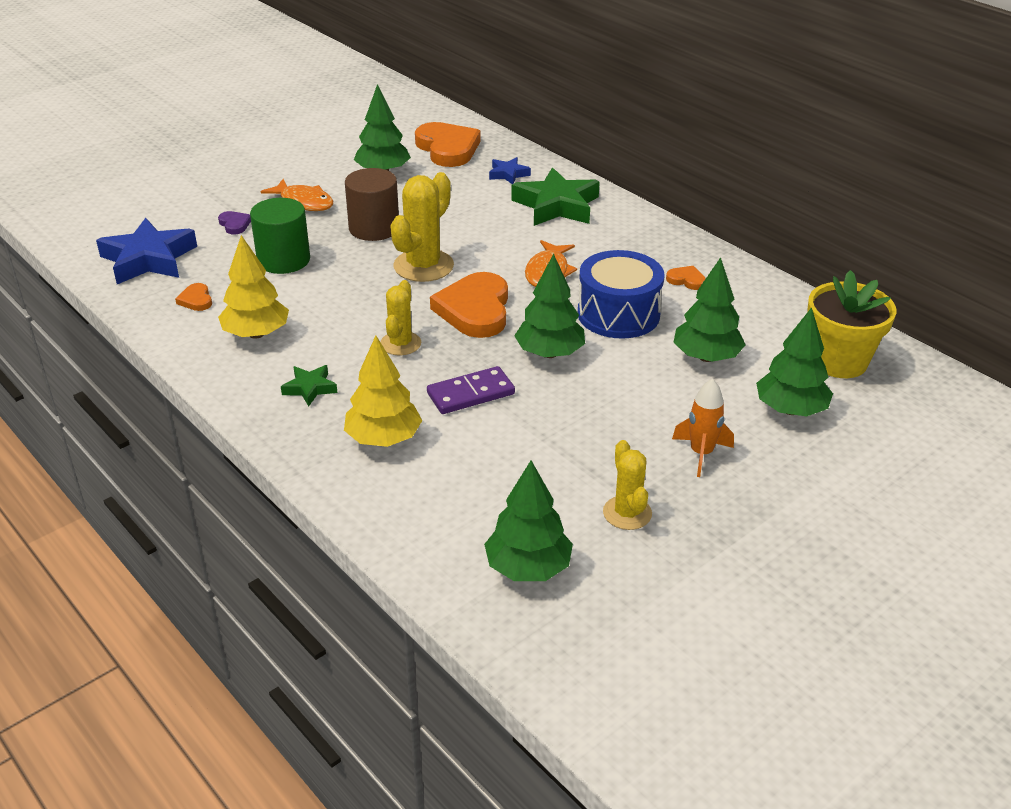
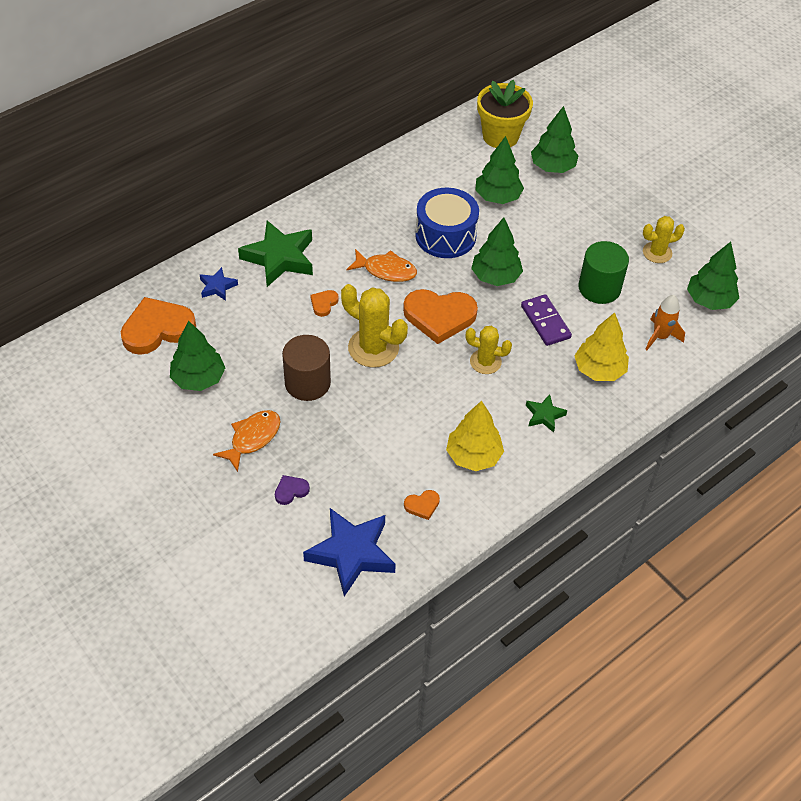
camera: 90 degrees left, 15 degrees up
(283, 260) = (358, 446): green cylinder -> green cylinder (599, 288)
(686, 280) = (400, 194): orange heart -> orange heart (324, 304)
(701, 453) = (599, 213): orange rocket -> orange rocket (660, 337)

